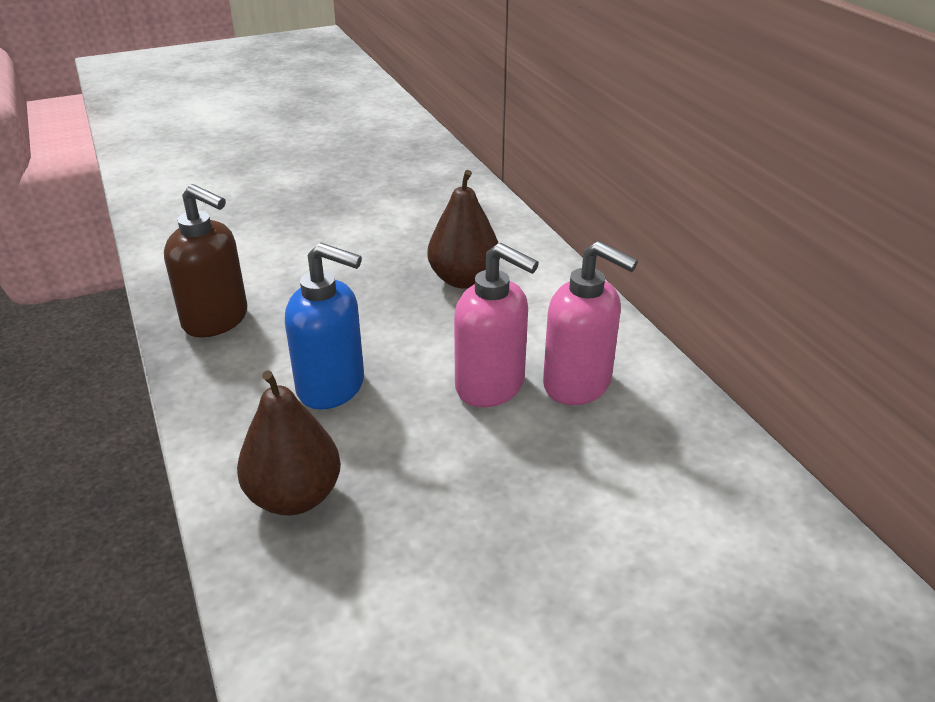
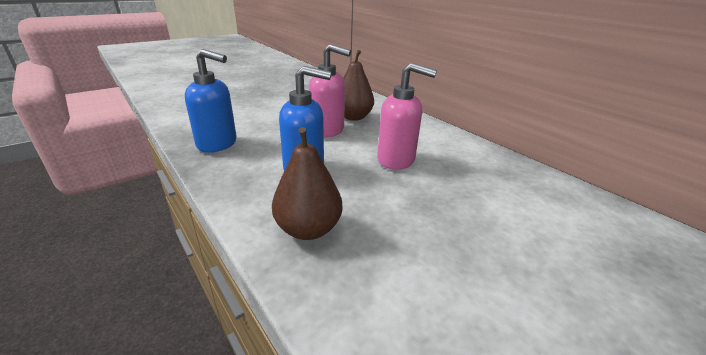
camera: 15 degrees left, 5 degrees down
(216, 320) = (217, 144): brown soap dispenser -> blue soap dispenser
(578, 384) = (442, 155): pink soap dispenser -> pink soap dispenser (328, 130)

